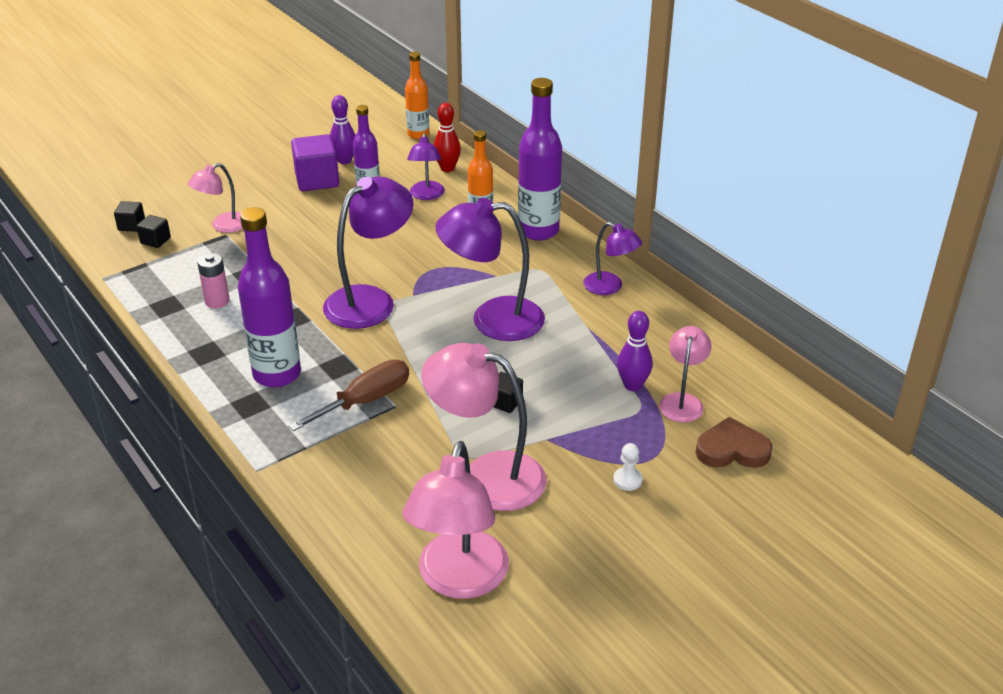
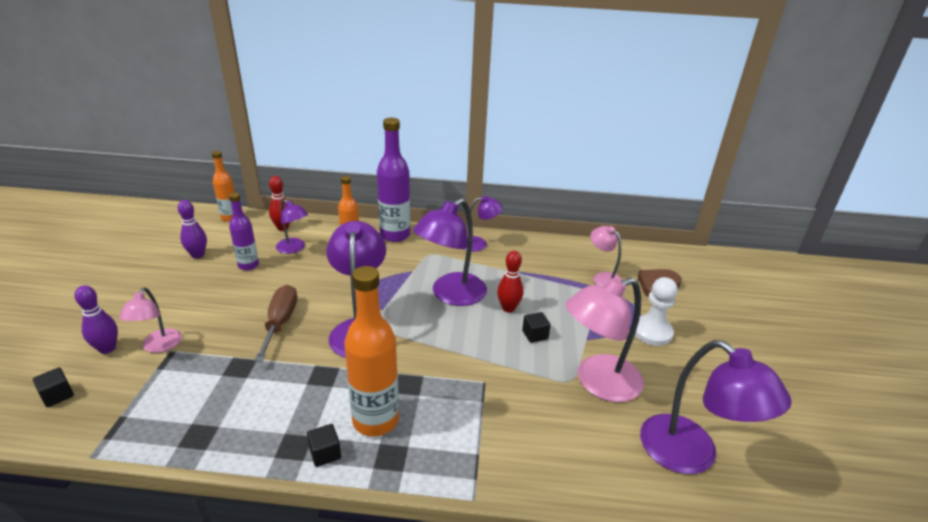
camera: 50 degrees left, 5 degrees down
(155, 240) = (104, 393): black cube -> black cube (325, 453)
(217, 301) = (241, 402): pink battery -> none
(277, 374) = (375, 420): purple bottle -> orange bottle
(317, 180) = (195, 276): purple cube -> none
(365, 401) = (462, 392): brown screwdriver -> brown screwdriver (280, 322)
(459, 580) = (691, 455): pink lamp -> purple lamp
(524, 364) = (508, 308): none -> red bowling pin
(627, 480) = (652, 332): white pawn -> white pawn, size x1.94
(632, 385) = (572, 284): purple bowling pin -> purple bowling pin (107, 348)

